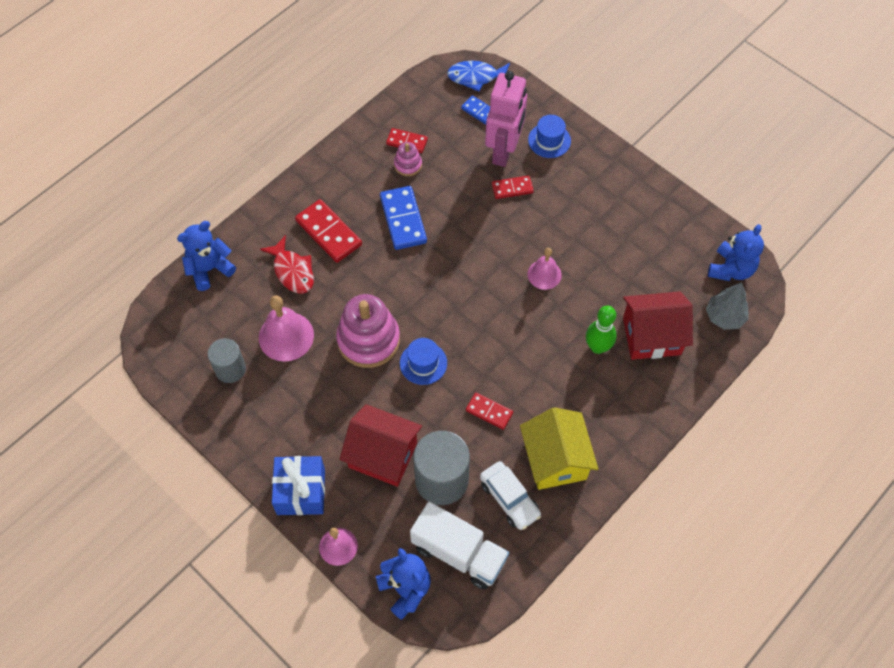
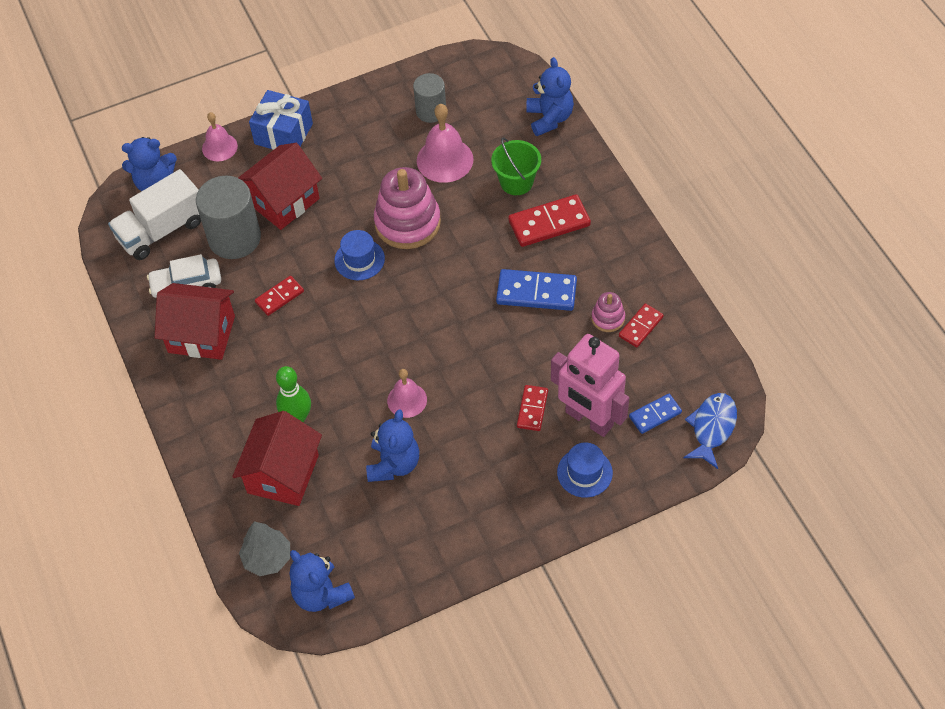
camera: 115 degrees right, 5 degrees down
(292, 271) = (516, 182): red fish -> green bucket
(555, 460) = (201, 334): yellow house -> red house
(604, 262) = (394, 464): none -> blue teddy bear

